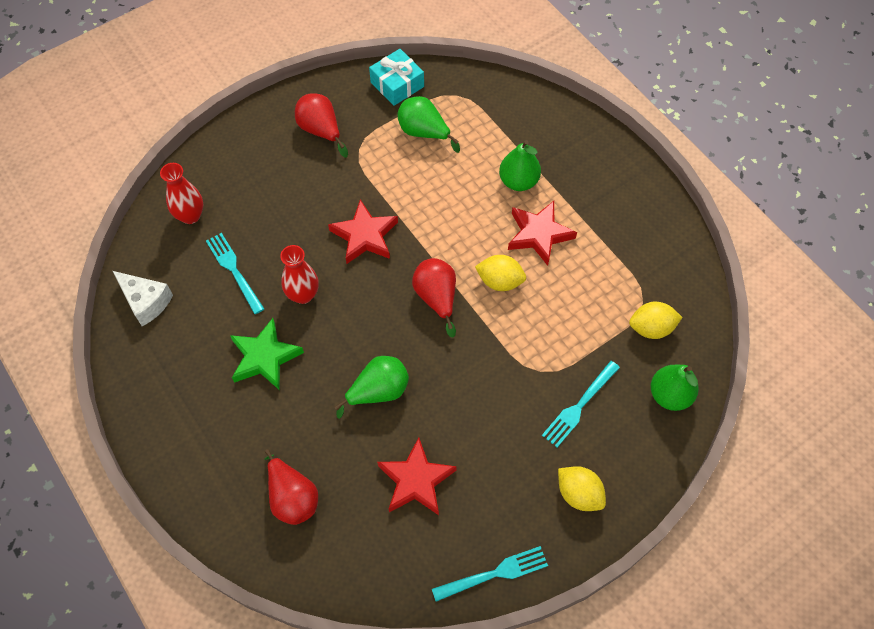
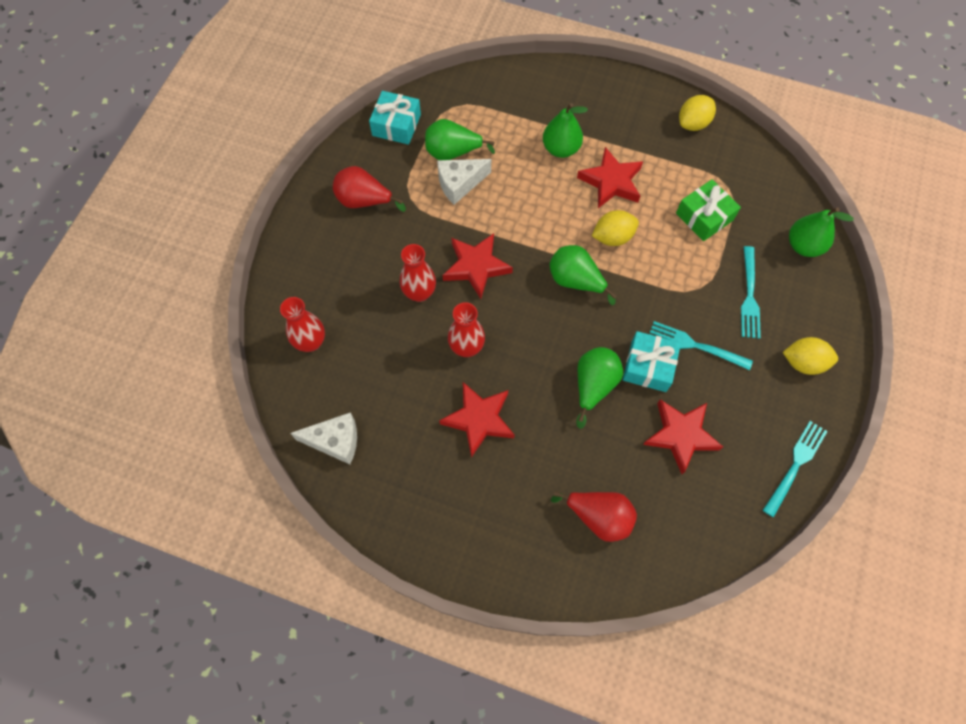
camera: 35 degrees left, 5 degrees up
(234, 270) = (390, 364): turquoise fork -> turquoise fork (695, 345)
(264, 357) = (479, 419): green star -> red star
(303, 229) = (419, 293): none -> red vase
(408, 161) = (459, 184): none -> white cheese
(436, 298) = (575, 281): red pear -> green pear
(438, 406) = (648, 366): none -> turquoise gift
(597, 313) = (704, 216): none -> green gift
(651, 328) = (750, 203): yellow lemon -> yellow lemon (693, 123)

